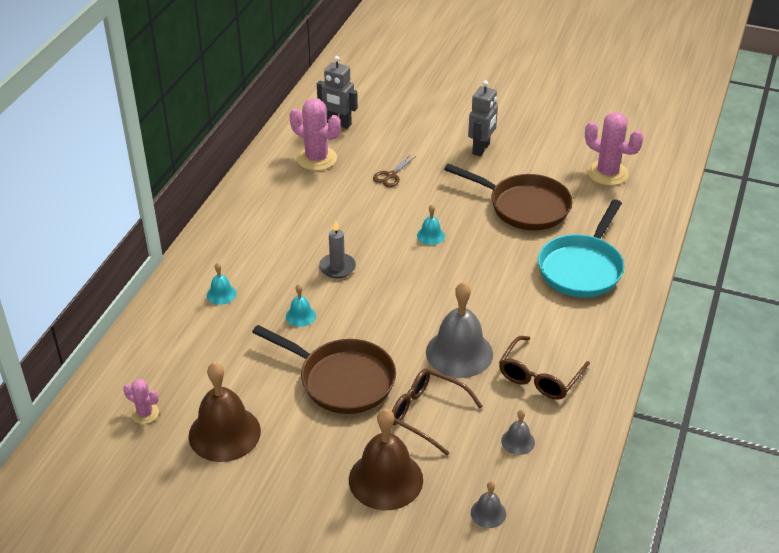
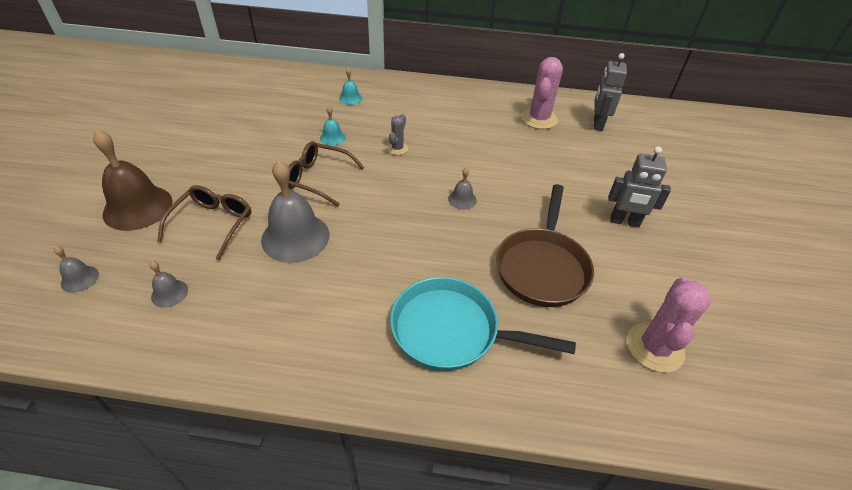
camera: 75 degrees right, 5 degrees up
(145, 413) = (224, 87): pink cactus -> none
(224, 433) = (202, 121): brown bell -> none
(337, 267) = (397, 148): grey candle -> grey cactus
(341, 380) = (257, 168): brown pan -> none
(390, 176) = (540, 163): brown scissors -> none
(430, 235) = (462, 199): turquoise bell -> grey bell
(540, 376) = (263, 304): brown glasses -> brown glasses (319, 179)

